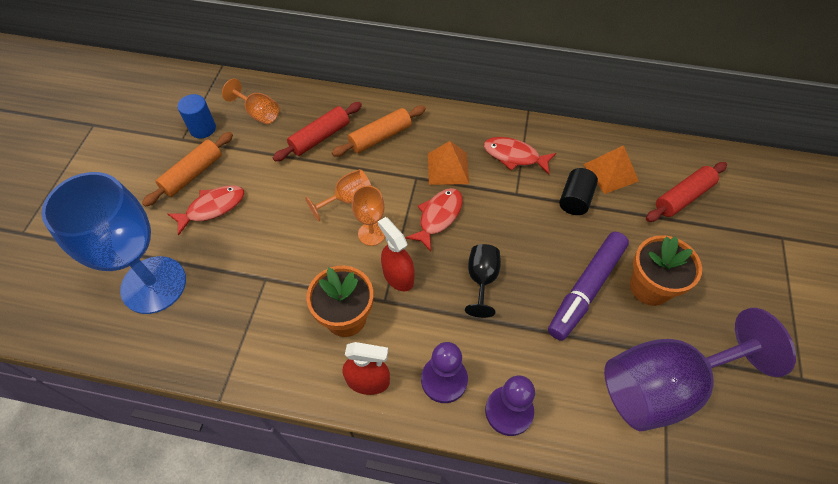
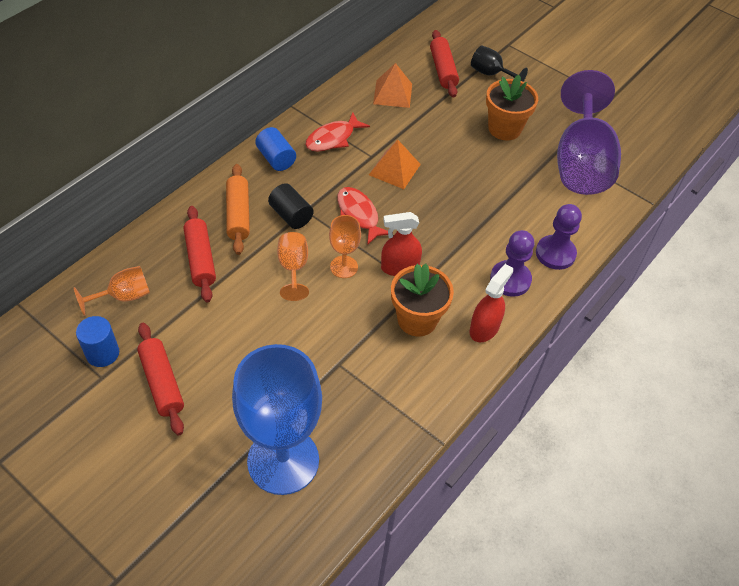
camera: 65 degrees left, 5 degrees down
(193, 174) = (162, 383): orange rolling pin -> red rolling pin
(212, 208) = (222, 379): red fish -> none
(448, 168) = (312, 185): orange pyramid -> orange pyramid (394, 169)
(459, 130) = (276, 158): none -> blue cylinder
(482, 280) = (438, 216): black goblet -> black goblet (491, 74)
(575, 200) = (403, 126): black cylinder -> black cylinder (291, 215)
(586, 289) = (485, 162): purple marker -> none

